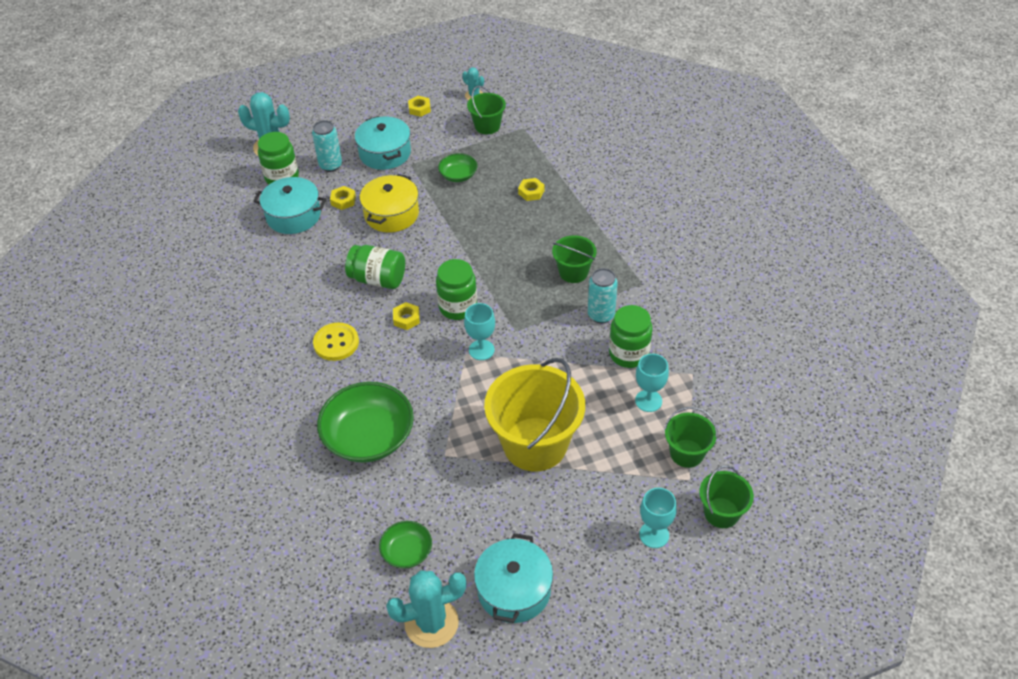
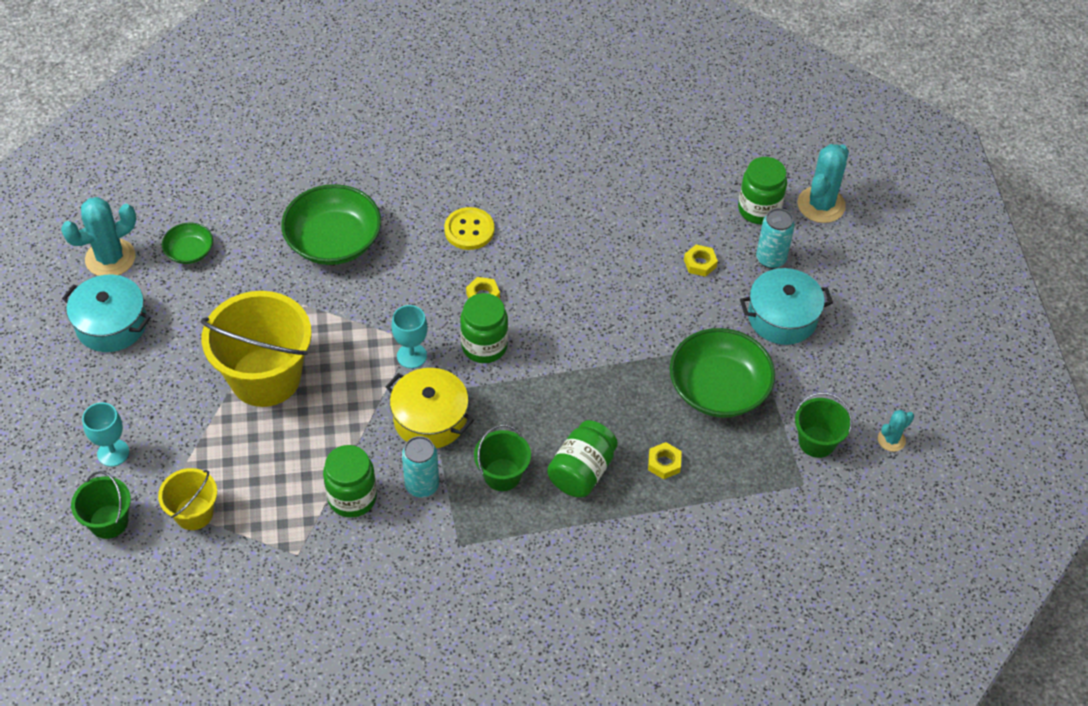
camera: 100 degrees right, 5 degrees up
(293, 216) = (685, 214): turquoise pot -> none
(378, 279) = (554, 279): green jar -> green jar (581, 471)
(391, 214) = (662, 307): yellow pot -> yellow pot (430, 419)
(419, 109) = (871, 369): yellow nut -> none
(431, 623) = (110, 258): turquoise cactus -> turquoise cactus turned 60 degrees clockwise
(458, 175) = (718, 389): green bowl -> green bowl, size x1.95
(648, 401) = (278, 497): turquoise goblet -> none
(686, 453) = (194, 513): green bucket -> yellow bucket

